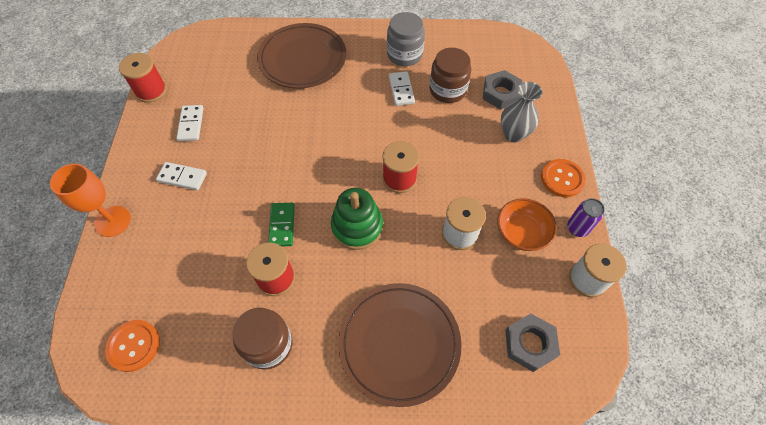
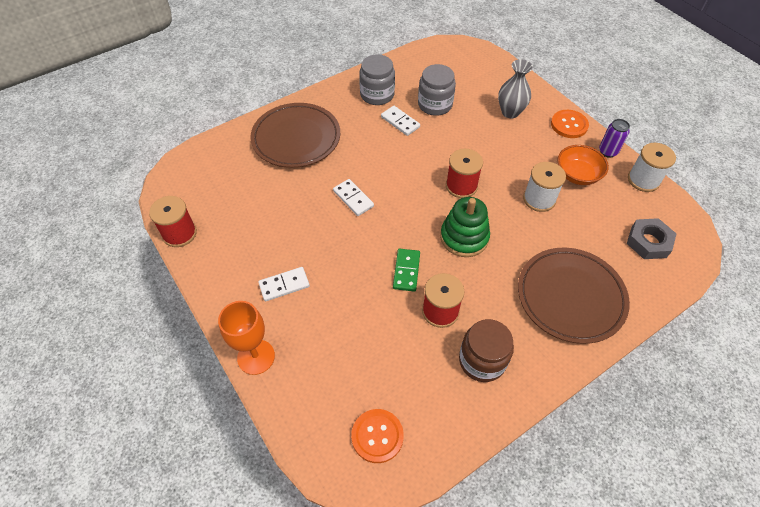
camera: 35 degrees left, 5 degrees down
(191, 124) = (247, 240): white domino -> white domino (353, 199)
(282, 225) = (406, 271): green domino -> green domino turned 45 degrees clockwise
(447, 90) = (435, 105): brown jar -> grey jar
(501, 93) = (475, 88): grey nut -> none

